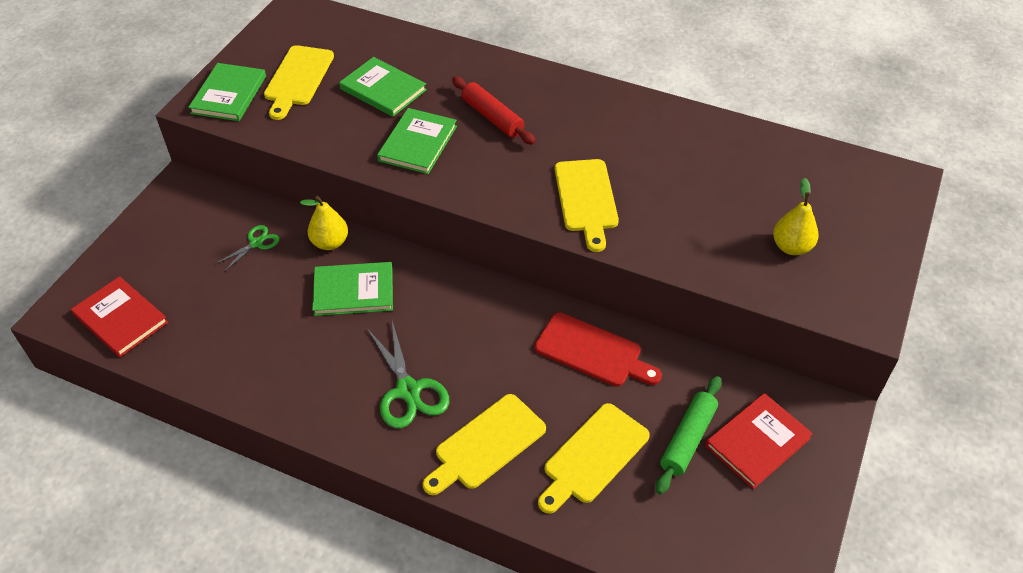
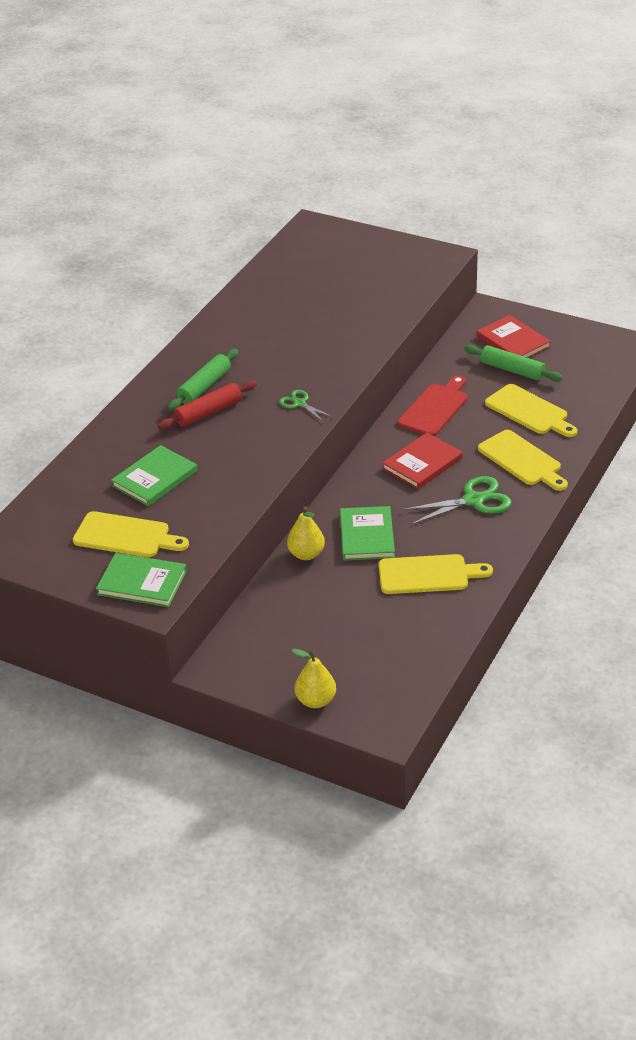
camera: 85 degrees left, 10 degrees down
(120, 319) = (394, 684): red book -> red book (422, 463)
(256, 243) = (302, 602): green scissors -> green scissors (299, 403)
(417, 143) = (237, 454): green book -> none
(539, 111) = (204, 387): none -> green rolling pin
(586, 199) = (319, 365): yellow cutting board -> yellow cutting board (428, 574)
(791, 247) = (377, 277): yellow pear -> yellow pear (316, 700)

